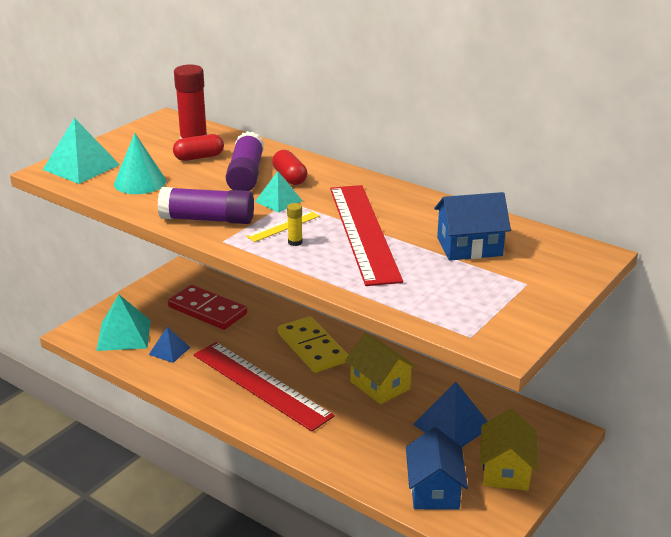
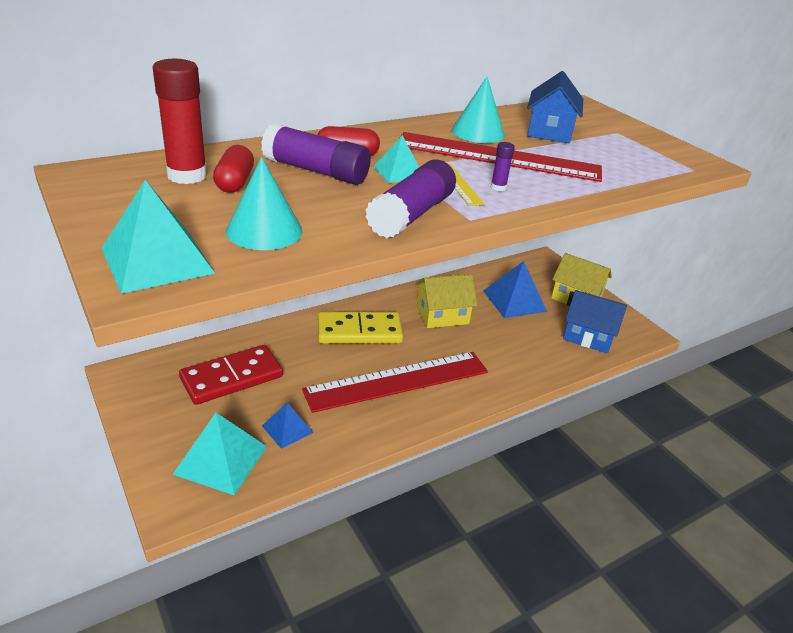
camera: 70 degrees left, 5 degrees up
(295, 242) = (498, 187): yellow glue stick -> purple glue stick
(413, 215) = (478, 132): none -> turquoise cone

